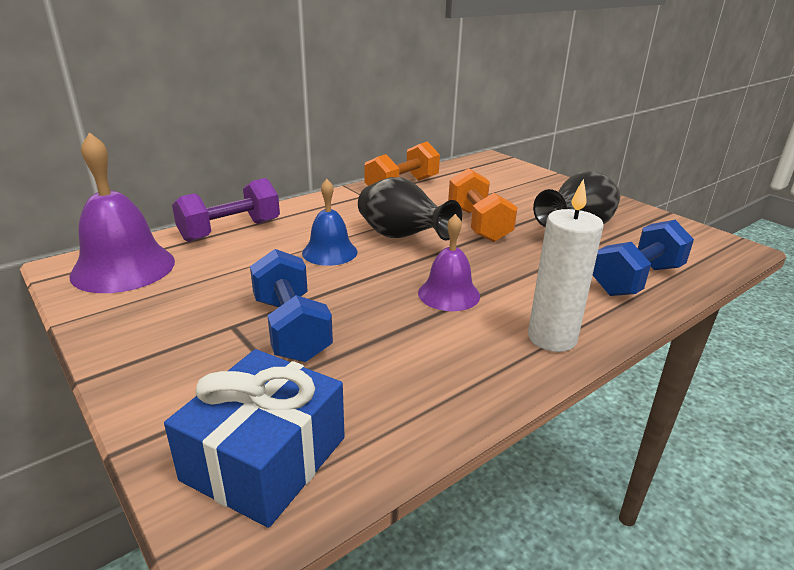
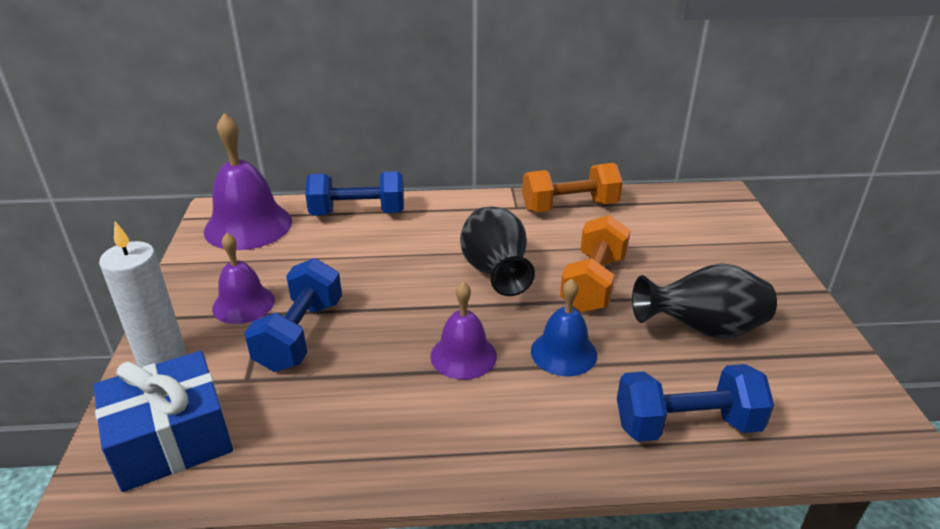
camera: 35 degrees right, 5 degrees up
(200, 326) = (243, 304): none -> purple bell
(230, 231) = (358, 213): purple dumbbell -> blue dumbbell
(329, 252) = (412, 266): blue bell -> blue bell (563, 352)
(552, 338) = (501, 448): white candle -> white candle (161, 357)

